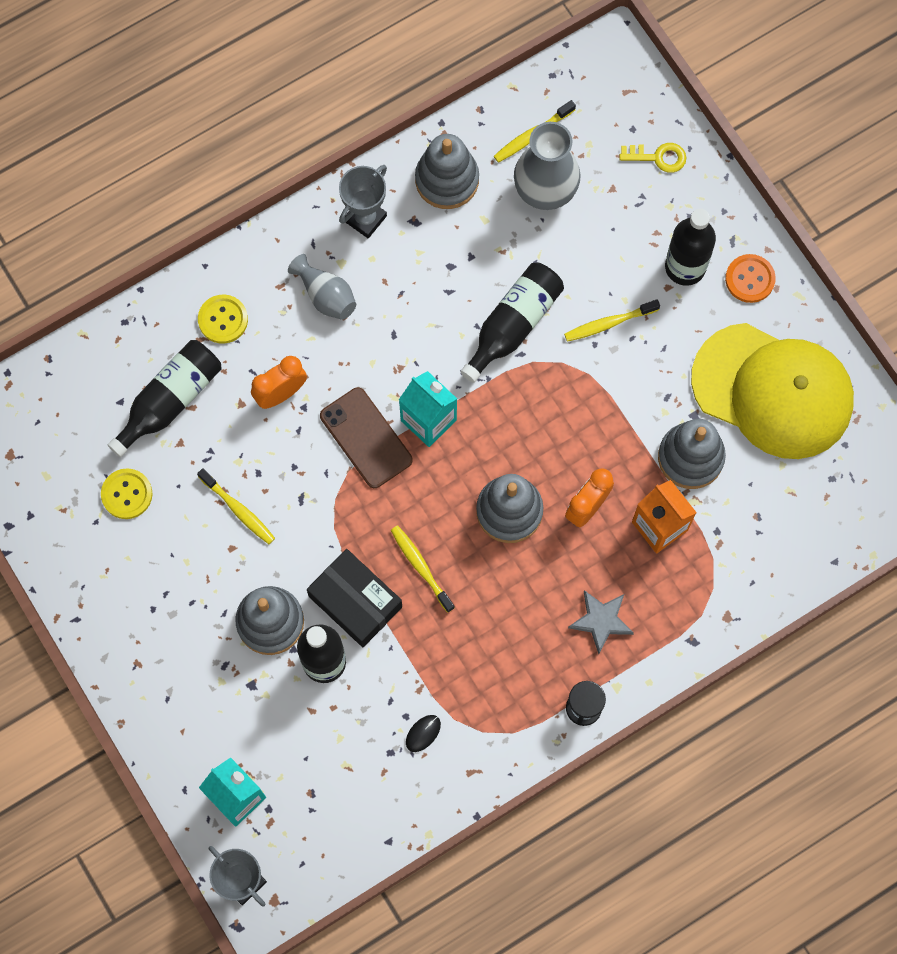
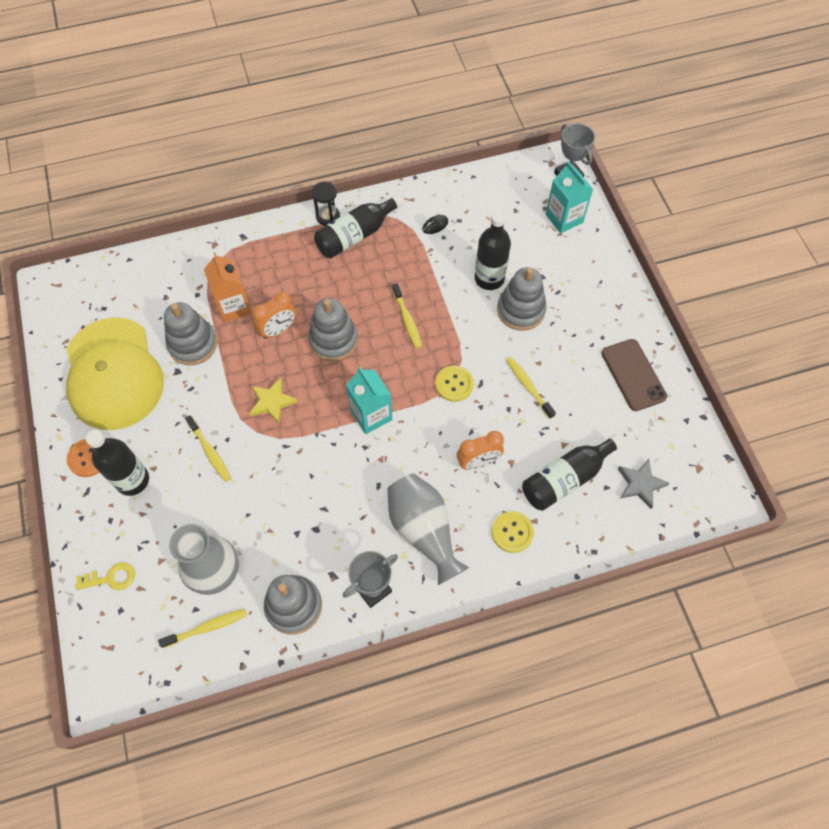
camera: 165 degrees left, 10 degrees down
(127, 494) = (610, 417): yellow button -> yellow button (454, 384)
(326, 296) = (423, 530): grey vase -> grey vase, size x1.65
(355, 601) = (458, 309): black box -> none
(366, 438) = (421, 414): brown phone -> brown phone (633, 375)
(513, 324) = (282, 469): black bottle -> black bottle (356, 235)
(557, 405) = (272, 402): none -> yellow star
(601, 621) = (297, 260): grey star -> grey star (640, 484)
(608, 323) = (210, 452): yellow toothbrush -> yellow toothbrush turned 60 degrees clockwise
(658, 157) = (111, 578): yellow key -> yellow key turned 150 degrees clockwise
(772, 391) = (113, 374): yellow cap -> yellow cap turned 150 degrees counterclockwise

